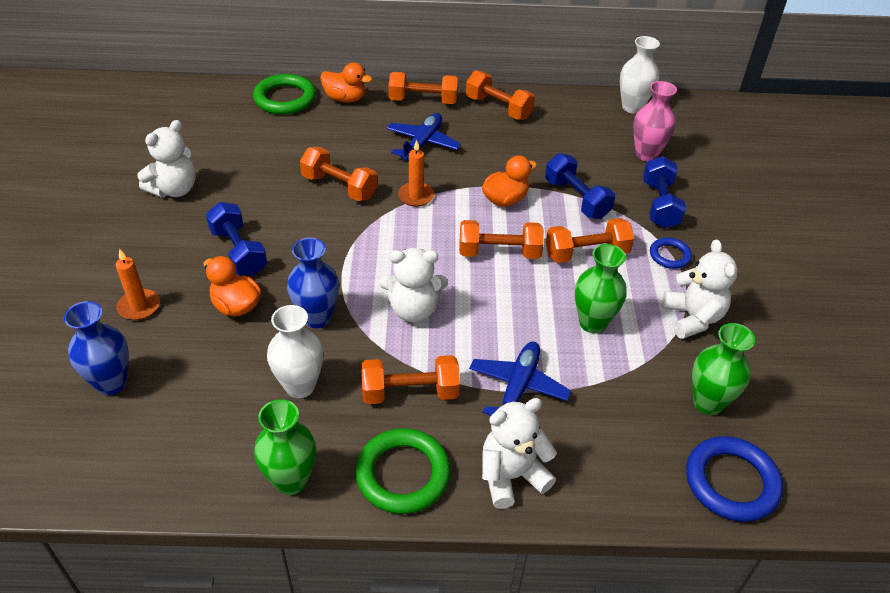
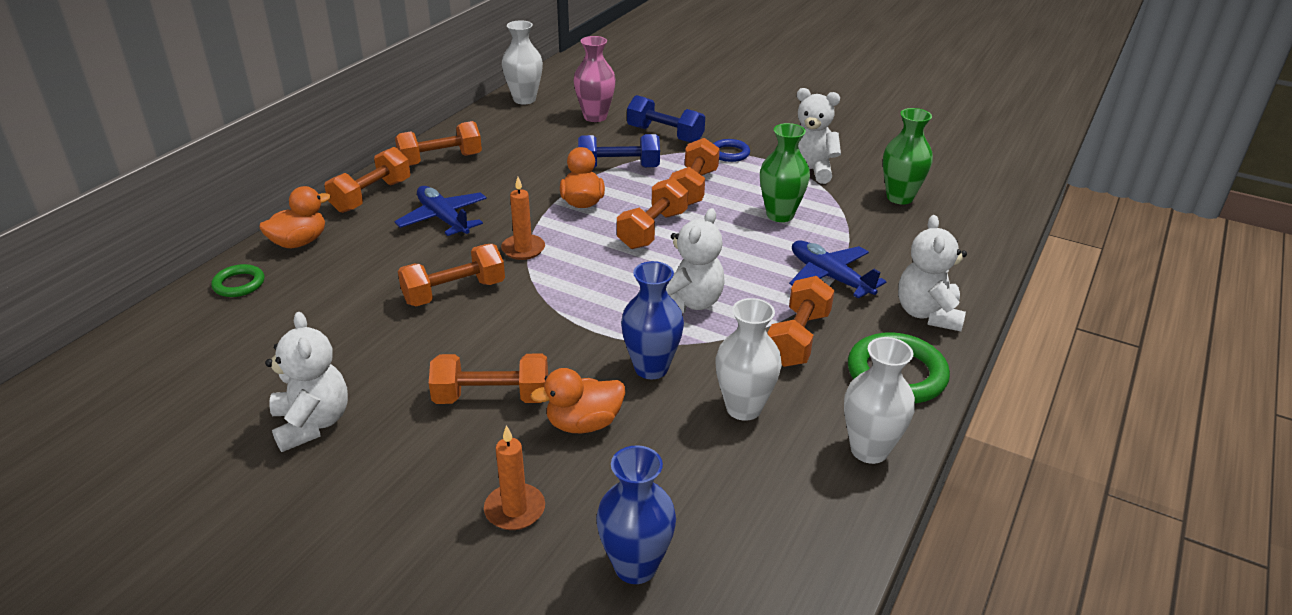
camera: 60 degrees left, 10 degrees down
(238, 252) = (491, 397): blue dumbbell -> orange dumbbell
(285, 99) = (239, 284): green ring -> green ring, size x0.56
(291, 480) = (869, 450): green vase -> white vase
(731, 482) = (980, 217): blue ring -> none

